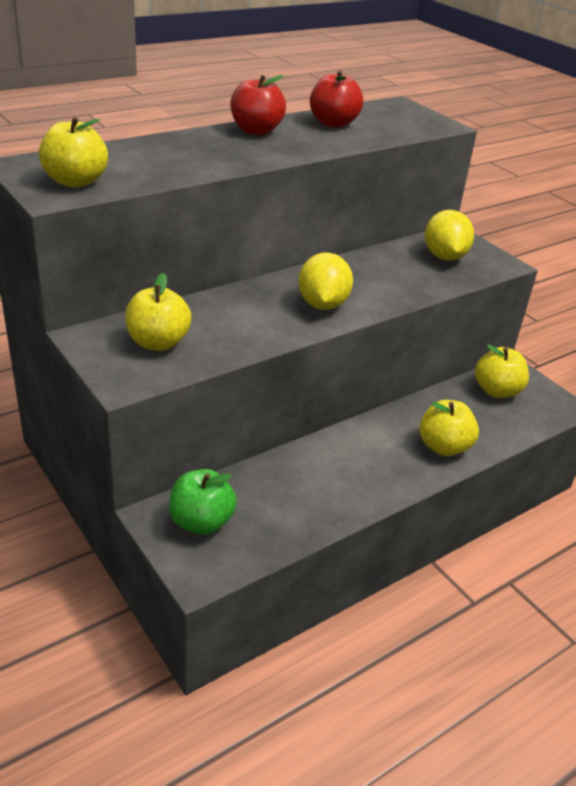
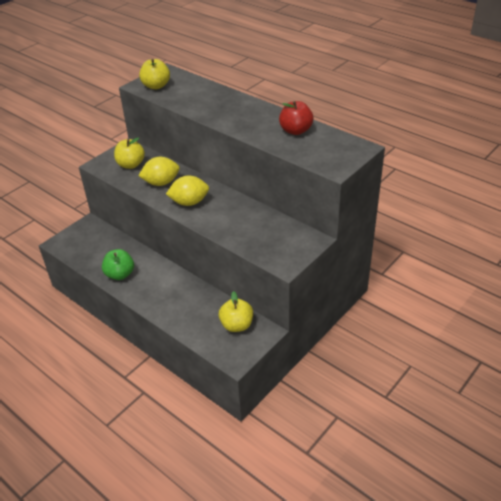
camera: 80 degrees right, 5 degrees up
(201, 522) = (88, 236): green apple -> green apple (120, 274)
(256, 131) = (259, 111): red apple -> none
(443, 447) = (169, 306): yellow apple -> none
(444, 256) = (277, 238): yellow lemon -> yellow lemon (161, 183)

